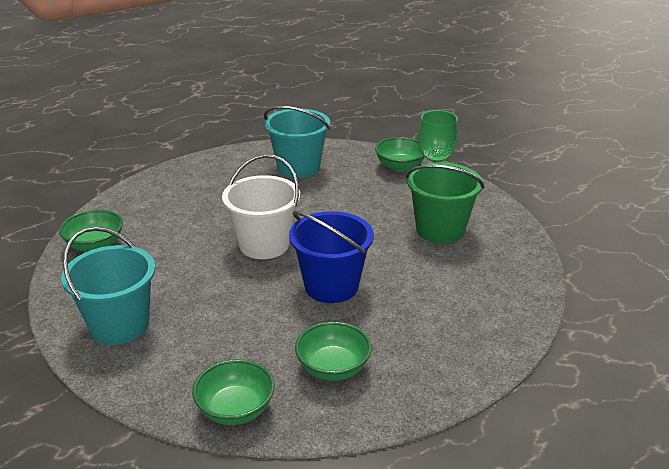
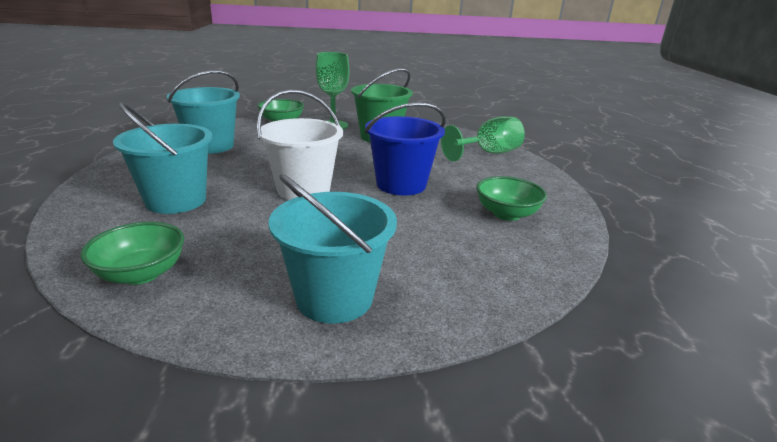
camera: 60 degrees left, 5 degrees down
(191, 206) = (176, 200): none -> turquoise bucket
(235, 410) = (532, 268): green bowl -> none
(492, 312) = (488, 153): none -> green goblet

